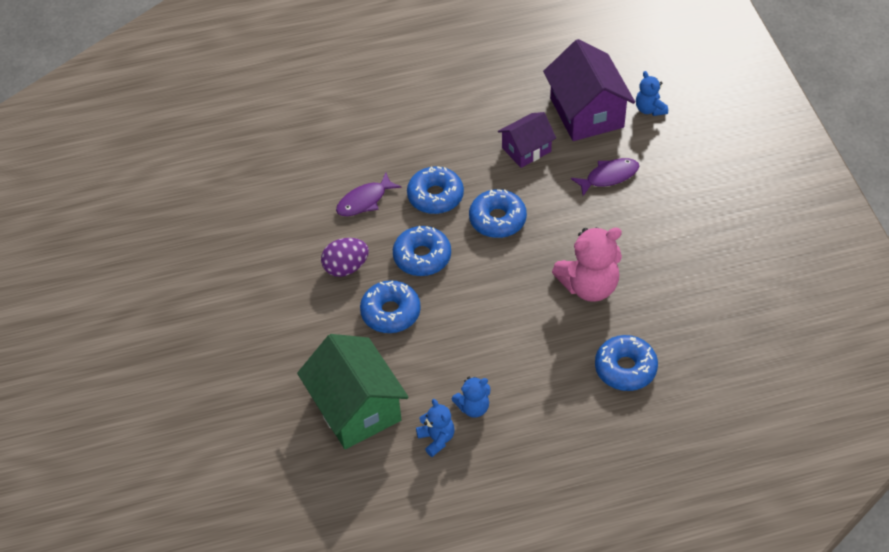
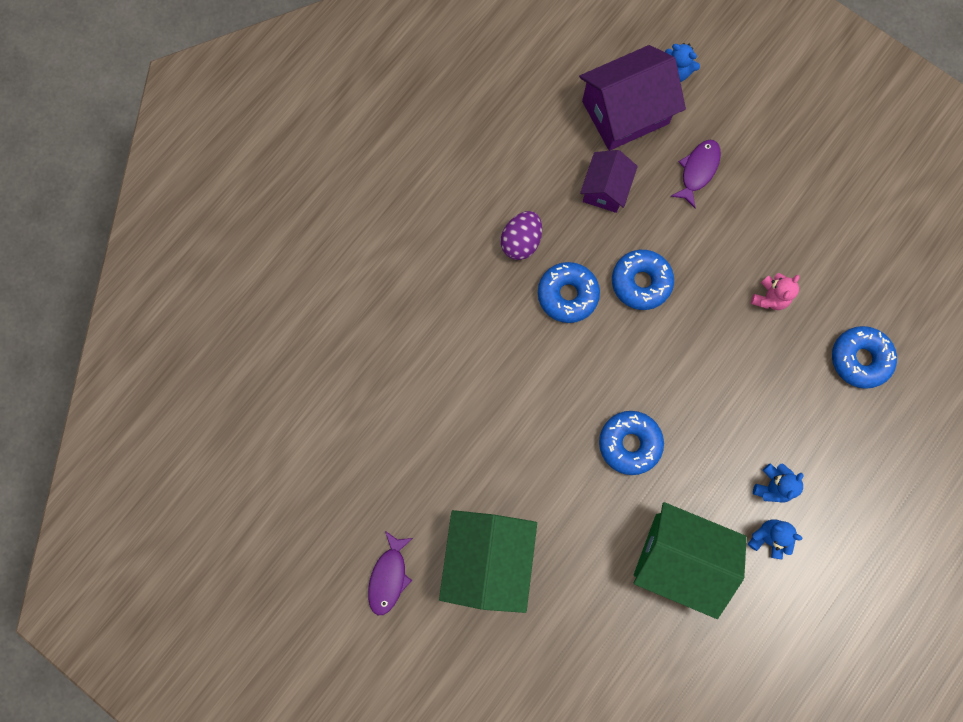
camera: 40 degrees left, 25 degrees up
(219, 319) = (488, 560): none -> green house
(346, 267) = (552, 426): purple egg -> purple egg (521, 242)
(364, 201) = (509, 344): purple fish -> purple fish (389, 576)
(422, 257) = (609, 367): blue donut -> none
(587, 113) = (625, 112): purple house -> purple house turned 60 degrees counterclockwise
(589, 286) = (769, 298): pink teddy bear -> pink teddy bear, size x0.54

